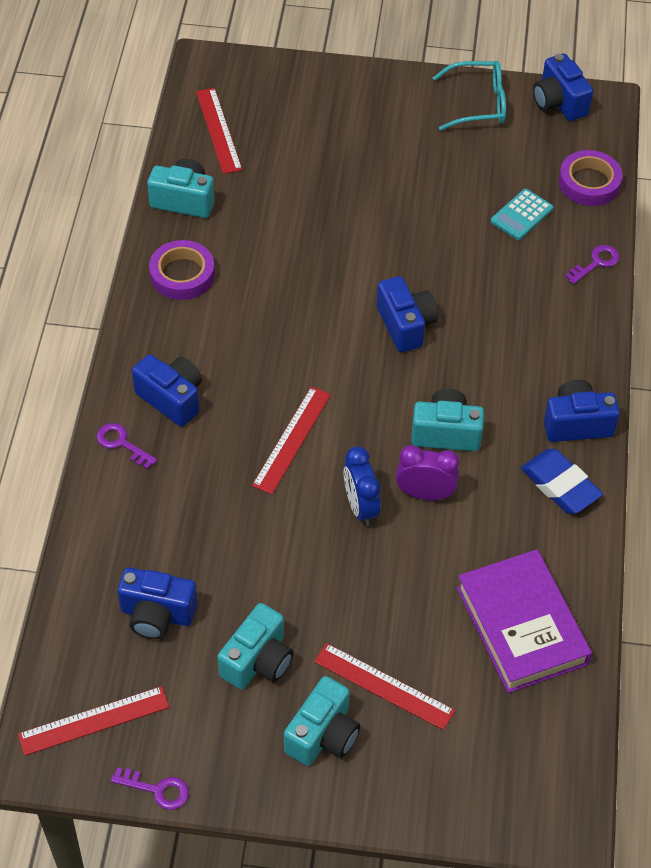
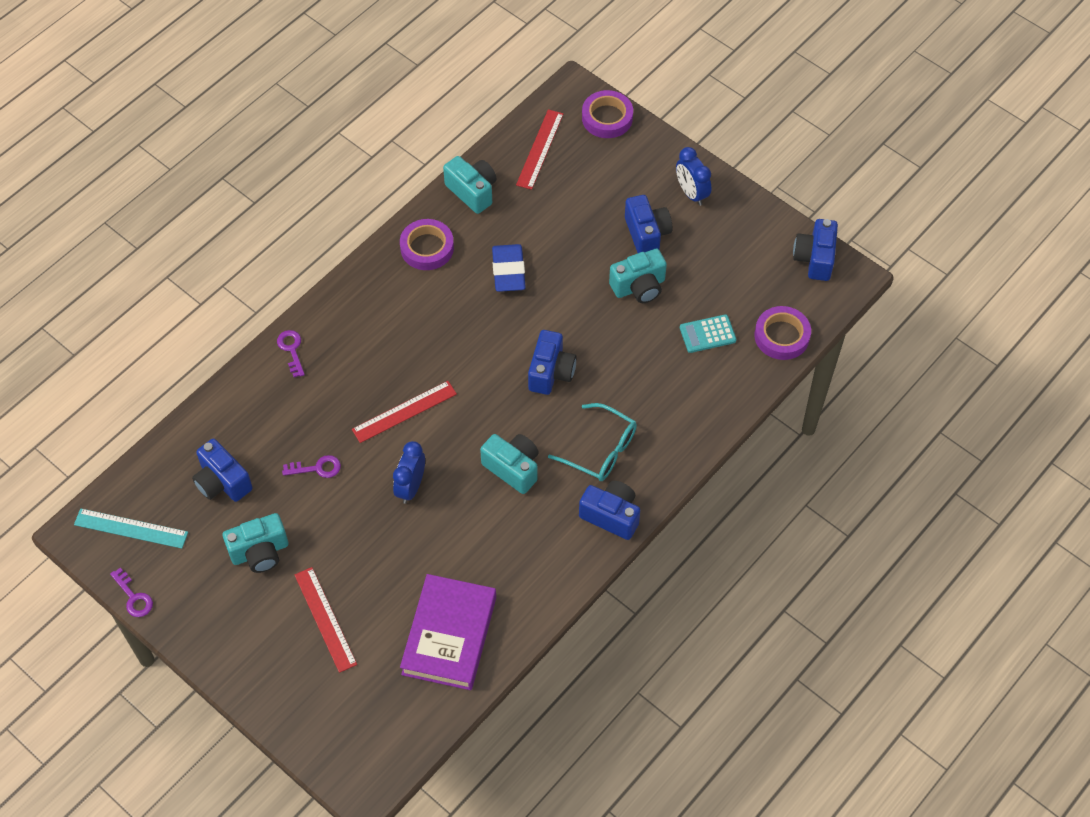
camera: 35 degrees right, 5 degrees up
(94, 720) = (131, 528): red ruler -> turquoise ruler
(172, 398) = (348, 336): blue camera -> blue camera (647, 234)
(260, 72) = (607, 118): none -> purple tape
(323, 735) = (261, 627): turquoise camera -> turquoise camera (639, 287)
(398, 101) = (691, 193): none -> blue clock
(425, 494) = (462, 504): purple clock -> none
(478, 103) = (751, 227): turquoise glasses -> turquoise glasses (601, 450)
(560, 485) = (560, 553): blue eraser -> blue eraser (508, 271)
(596, 263) = (731, 402): purple key -> purple key (317, 468)

